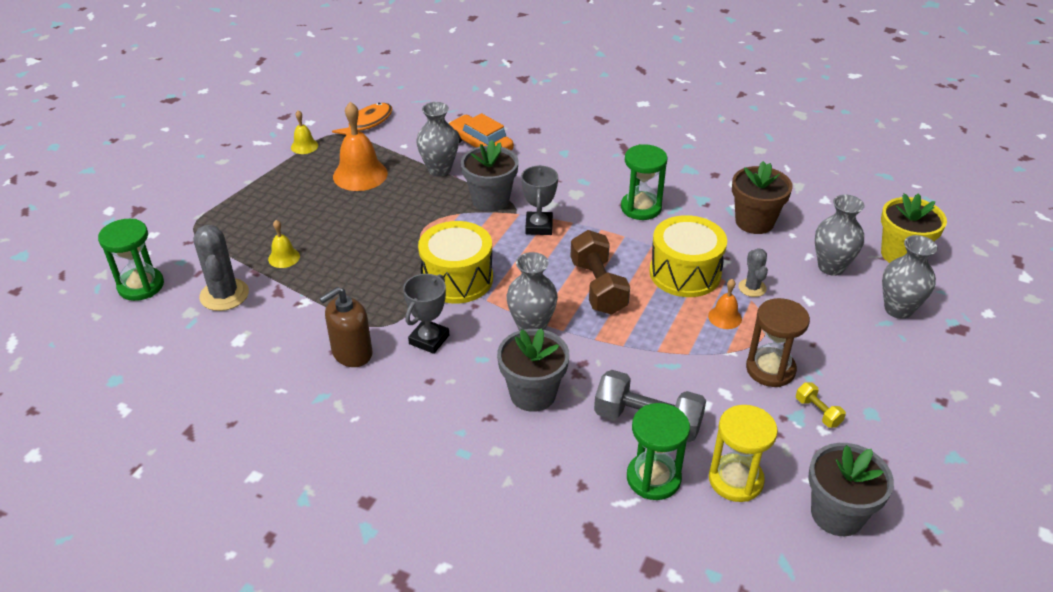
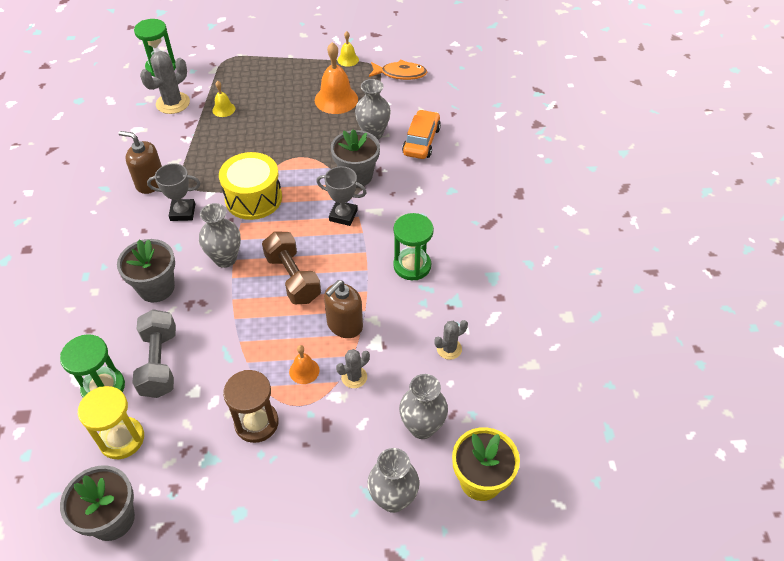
camera: 60 degrees right, 10 degrees up
(539, 226) = (343, 215): grey trophy -> grey trophy turned 45 degrees clockwise
(598, 287) = (293, 278): brown dumbbell -> brown dumbbell turned 75 degrees counterclockwise
(685, 273) = (344, 325): yellow drum -> brown soap dispenser
(754, 222) = (449, 349): brown flower pot -> grey cactus
(817, 412) = (221, 472): yellow dumbbell -> none

